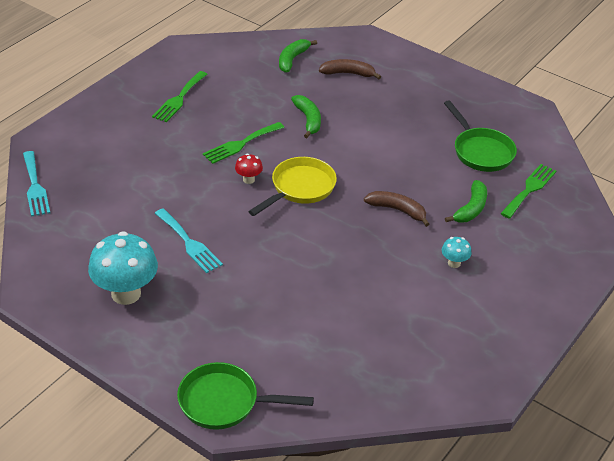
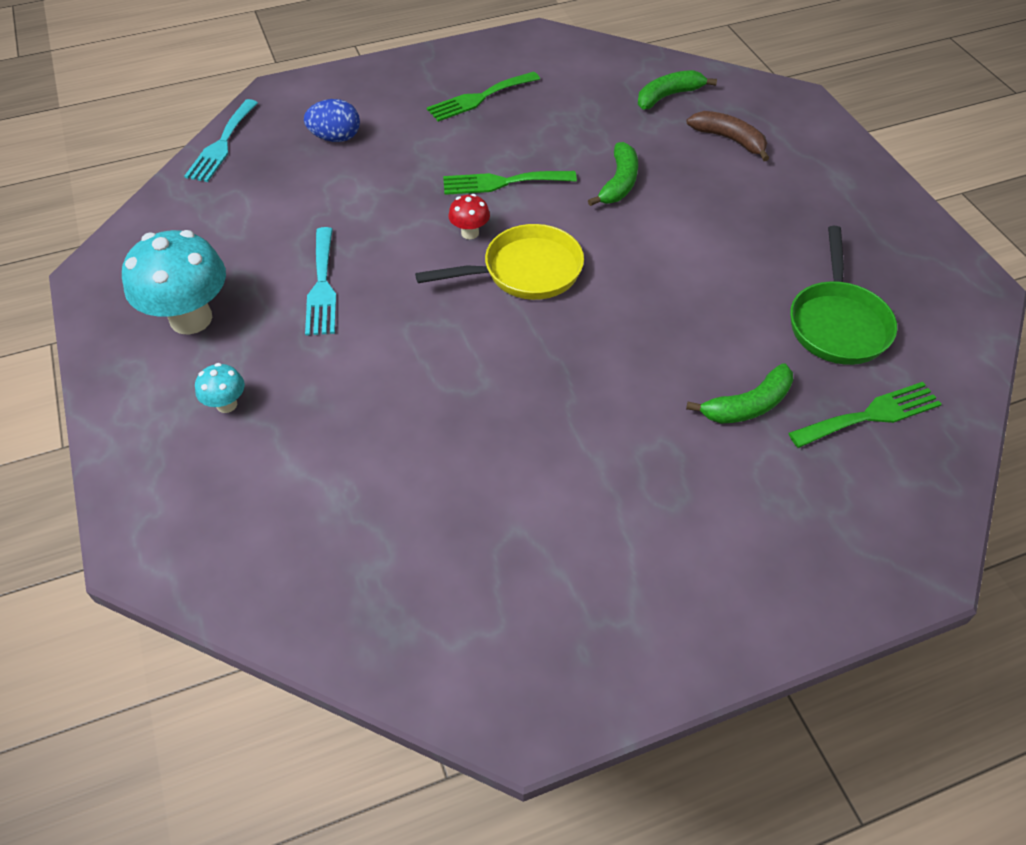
camera: 35 degrees right, 10 degrees up
(109, 155) = (335, 138): none -> blue egg
(225, 402) = (162, 526): green pan -> none
(397, 210) = (633, 360): brown banana -> none
(454, 263) = (649, 478): turquoise mushroom -> turquoise mushroom (226, 404)

